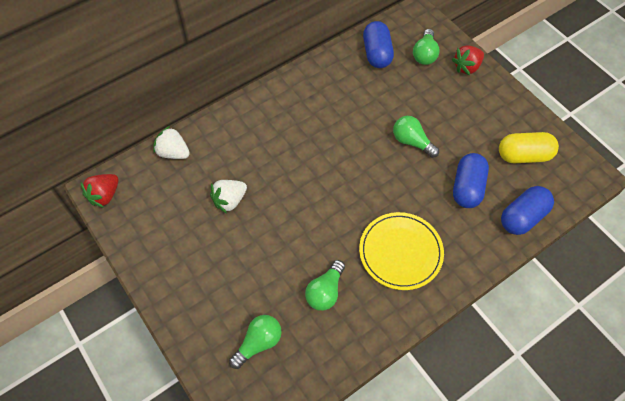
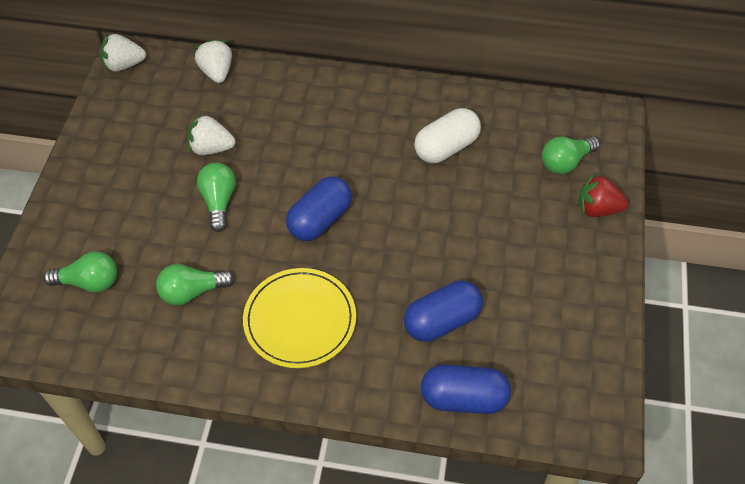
camera: 45 degrees right, 5 degrees down
(105, 195) = (124, 65): red strawberry -> white strawberry
(358, 93) = (446, 147): none -> white capsule
(377, 53) = (514, 124): blue capsule -> blue capsule (320, 220)
(412, 142) = (441, 233): green light bulb -> green light bulb (219, 201)
(523, 156) = (545, 343): yellow capsule -> none

